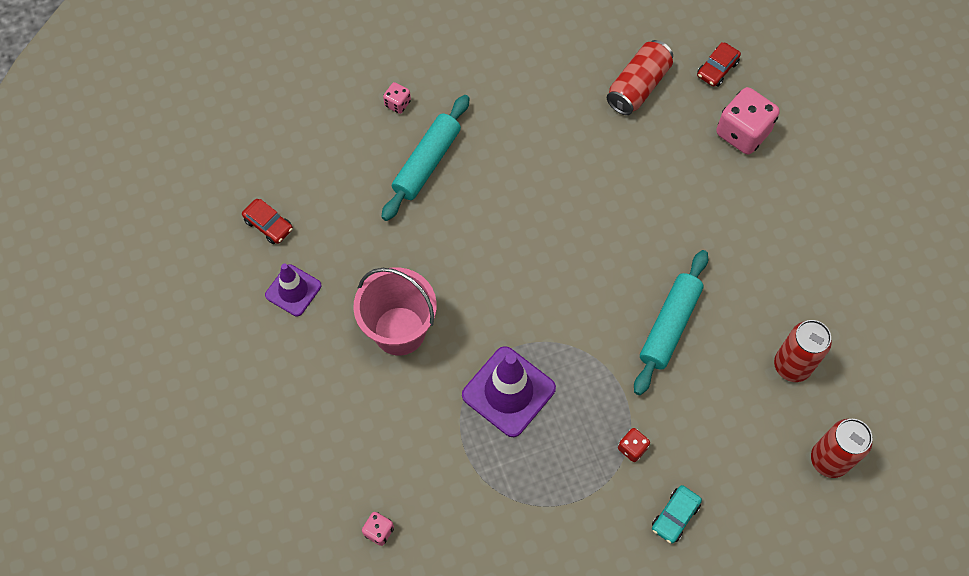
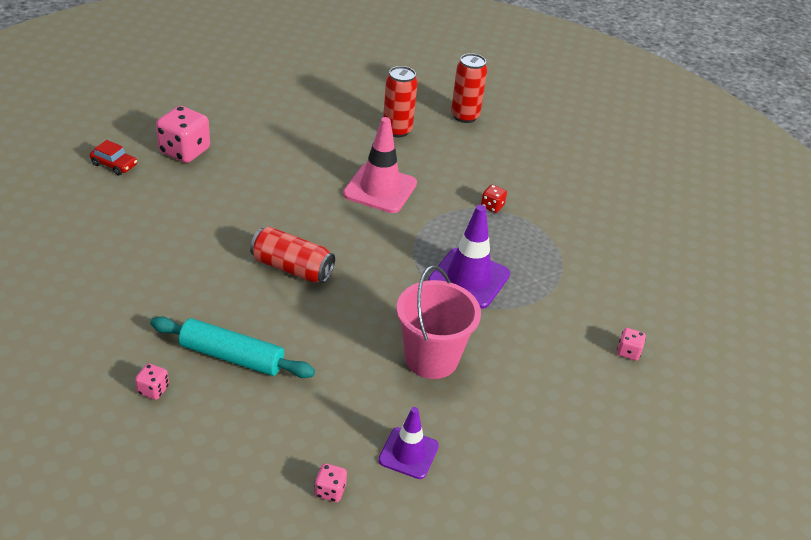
camera: 105 degrees left, 25 degrees down
(268, 225) = (330, 491): red car -> pink dice
(638, 86) = (133, 211): red can -> red can (292, 268)
(669, 326) = (380, 189): turquoise rolling pin -> pink traffic cone
(675, 516) = (537, 184): turquoise car -> none

